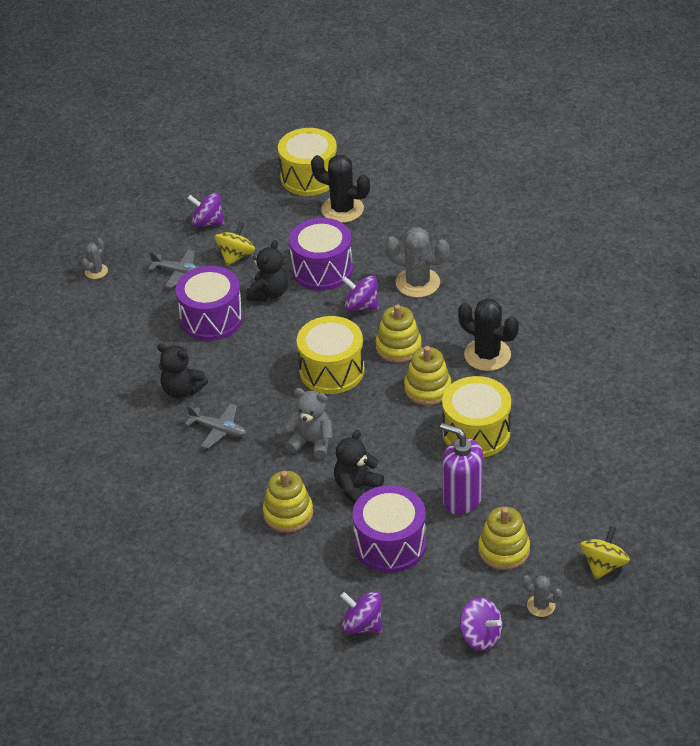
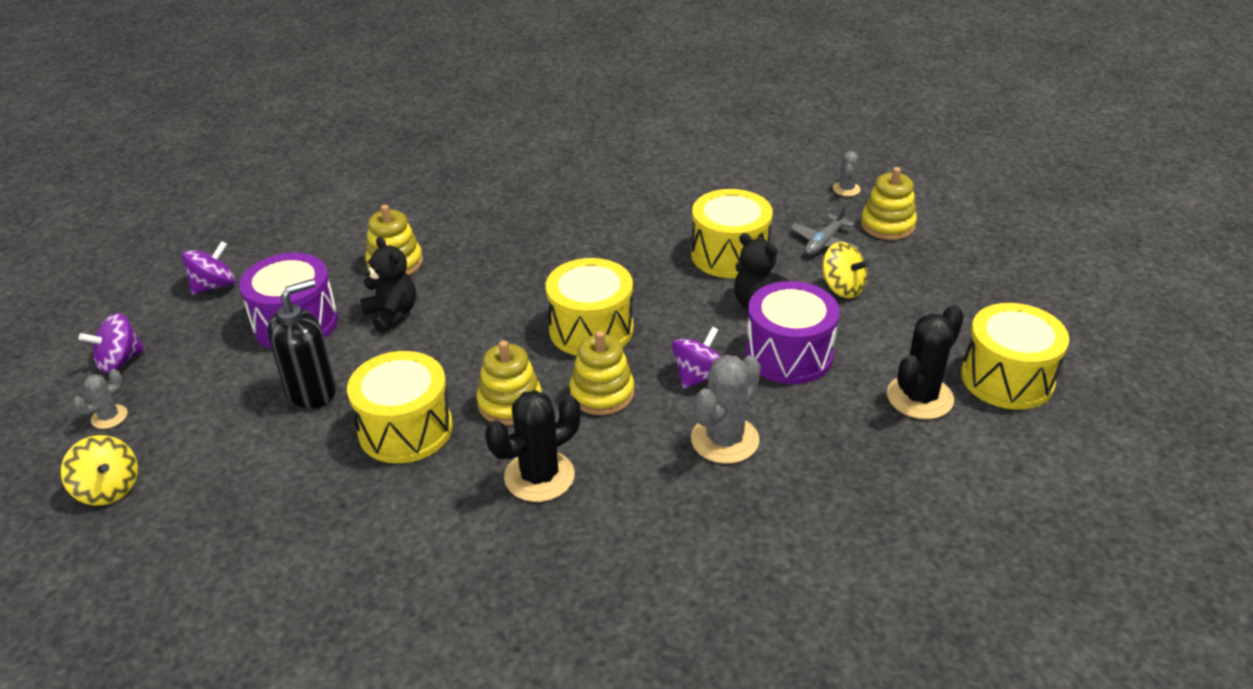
camera: 105 degrees right, 5 degrees down
(96, 271) = (846, 189): grey cactus -> grey cactus turned 60 degrees clockwise
(182, 390) = (621, 222): black teddy bear -> none
(207, 222) = (918, 275): purple spinning top -> none
(211, 318) = (729, 255): purple drum -> yellow drum
(218, 430) = (546, 237): grey plane -> none
(312, 442) = (483, 295): grey teddy bear -> none
(462, 499) = (311, 391): purple soap dispenser -> black soap dispenser
(504, 550) = (210, 407): yellow stacking toy -> yellow stacking toy (887, 225)

